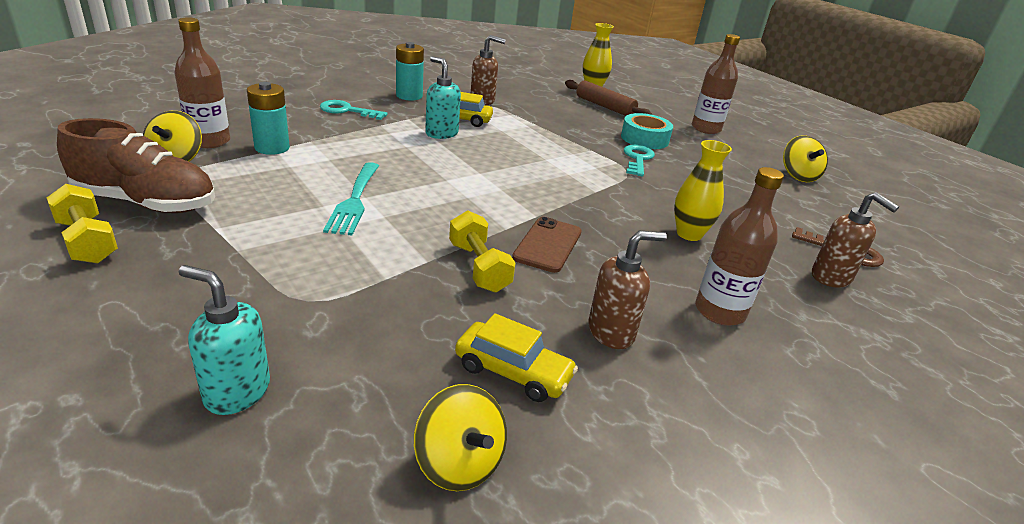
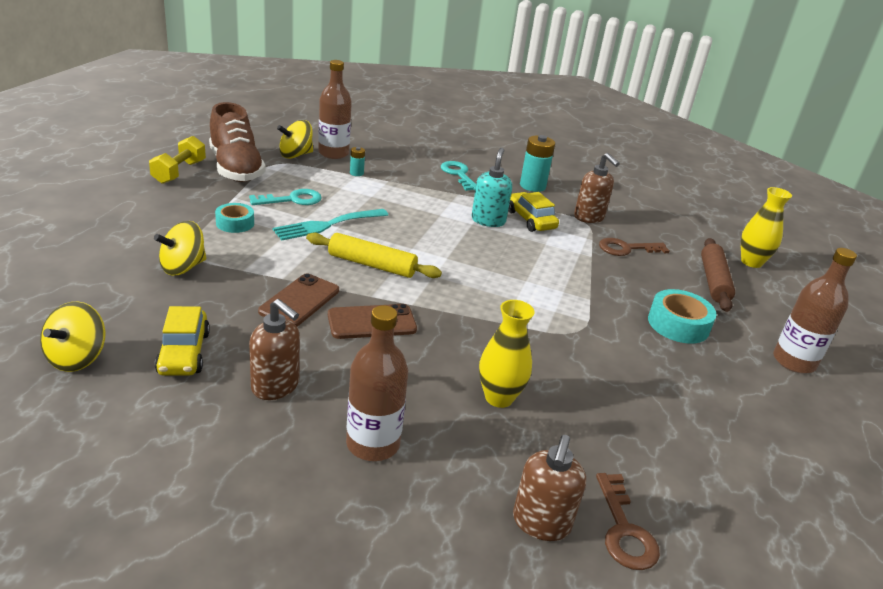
camera: 55 degrees right, 0 degrees up
(236, 392) = (87, 265): turquoise soap dispenser -> none
(272, 148) = (356, 173): turquoise battery -> turquoise battery, size x0.51
(278, 249) = (235, 223): none -> turquoise tape
(454, 208) = (372, 265): none -> yellow rolling pin
(479, 267) = (299, 301): yellow dumbbell -> brown phone
(539, 110) = (626, 248): none -> brown key
(638, 159) = (618, 331): turquoise key -> turquoise key (292, 200)
(798, 176) = (789, 463): yellow spinning top -> yellow spinning top (183, 267)

